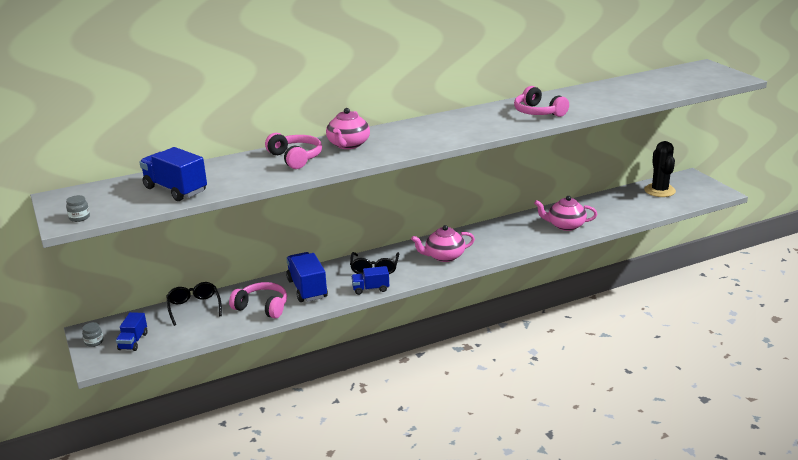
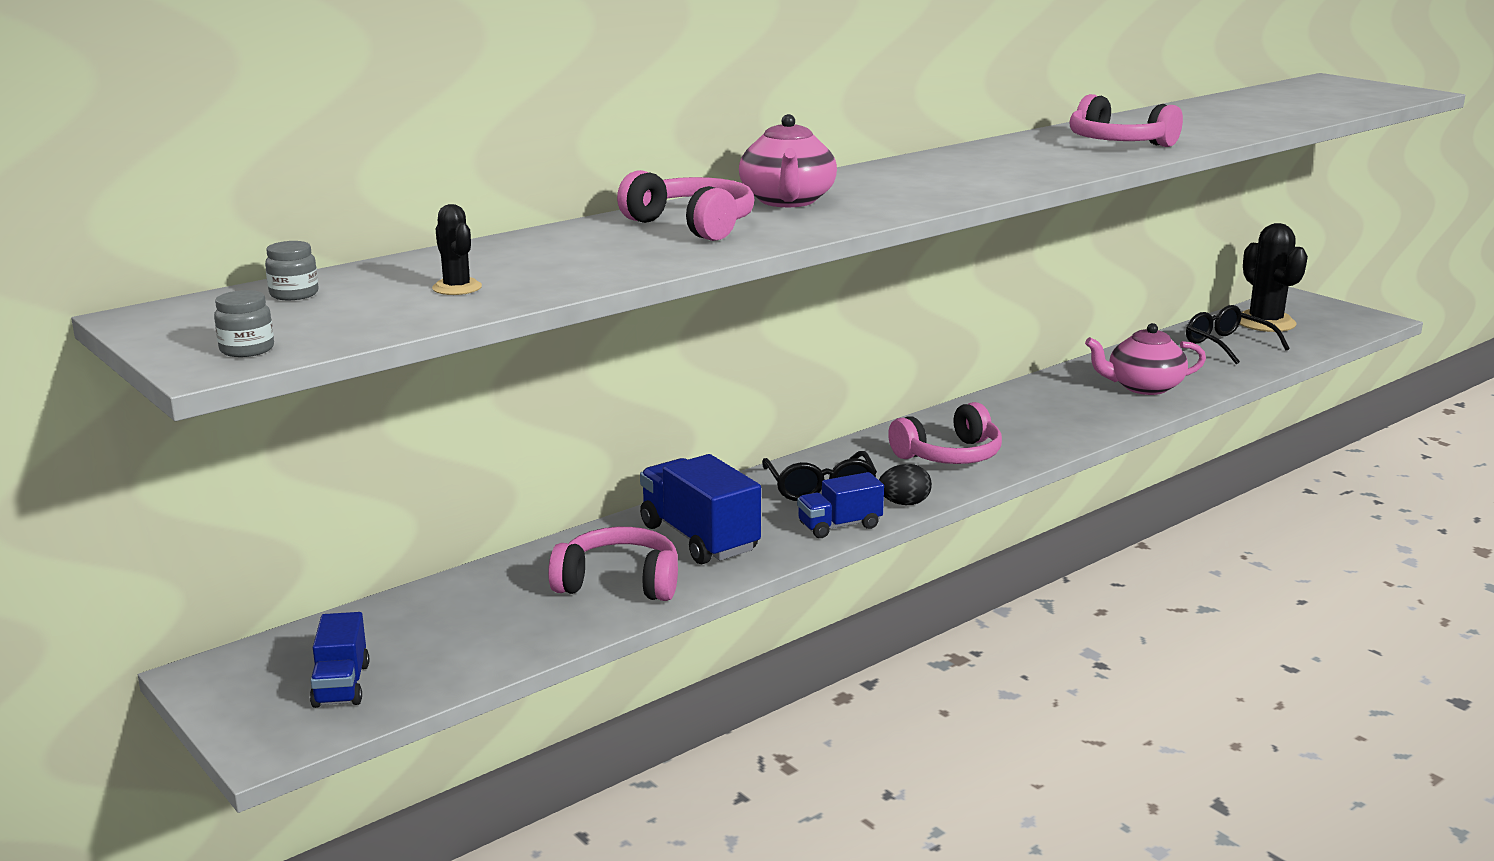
camera: 15 degrees left, 5 degrees down
(94, 342) = (237, 697): grey jar -> grey jar (294, 294)
(175, 190) = (457, 288): blue truck -> black cactus
(194, 307) = (455, 598): black glasses -> black glasses (1227, 345)
(406, 280) = (904, 503): none -> black egg
(444, 256) = (949, 455): pink teapot -> pink headphones

